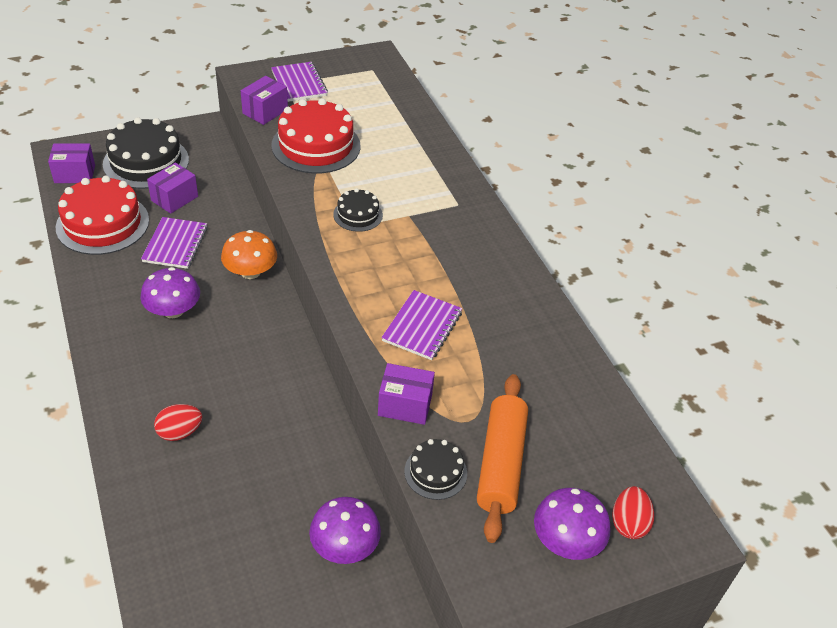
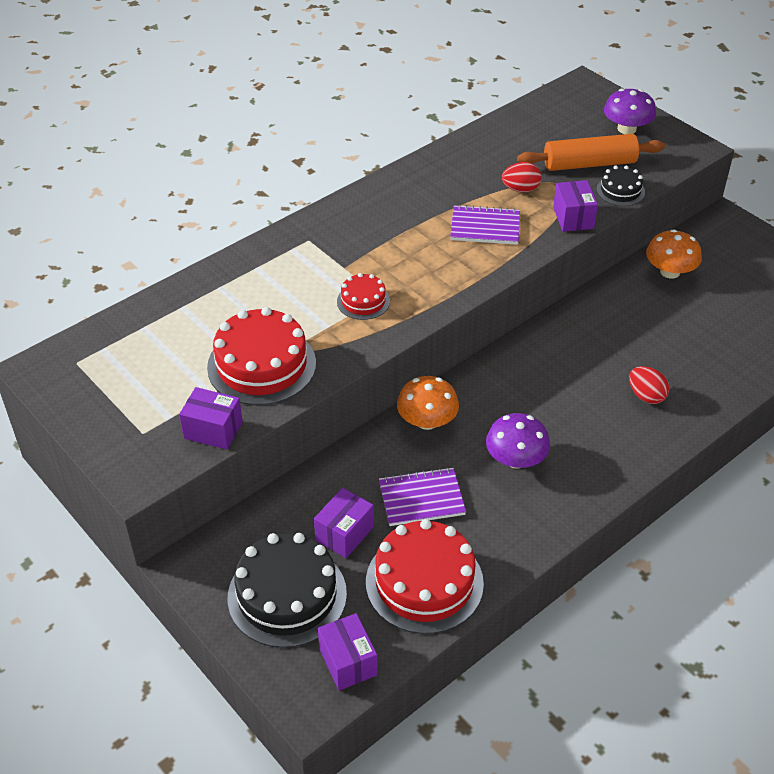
camera: 105 degrees left, 0 degrees up
(174, 198) = (344, 533): purple box -> purple box turned 75 degrees counterclockwise
(299, 83) = (136, 419): purple notebook -> none
(345, 545) = (670, 271): purple mushroom -> orange mushroom
(358, 215) = (363, 301): black cake -> red cake
(628, 523) = (593, 107): red egg -> red egg (520, 189)

